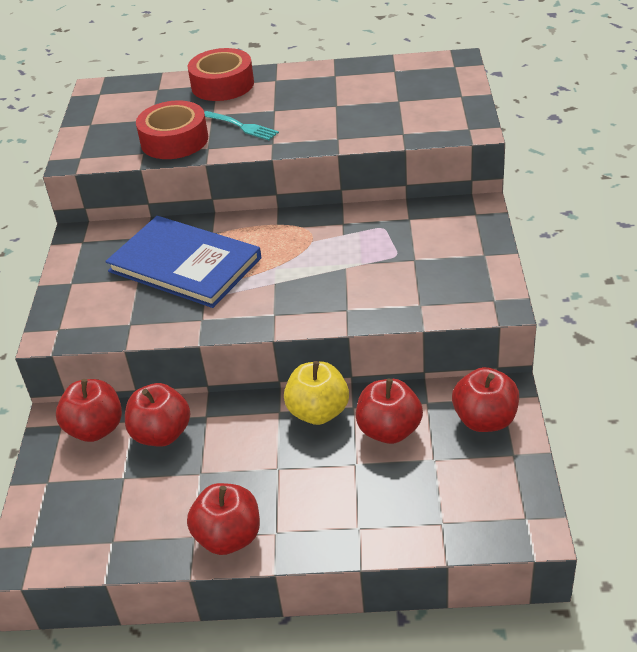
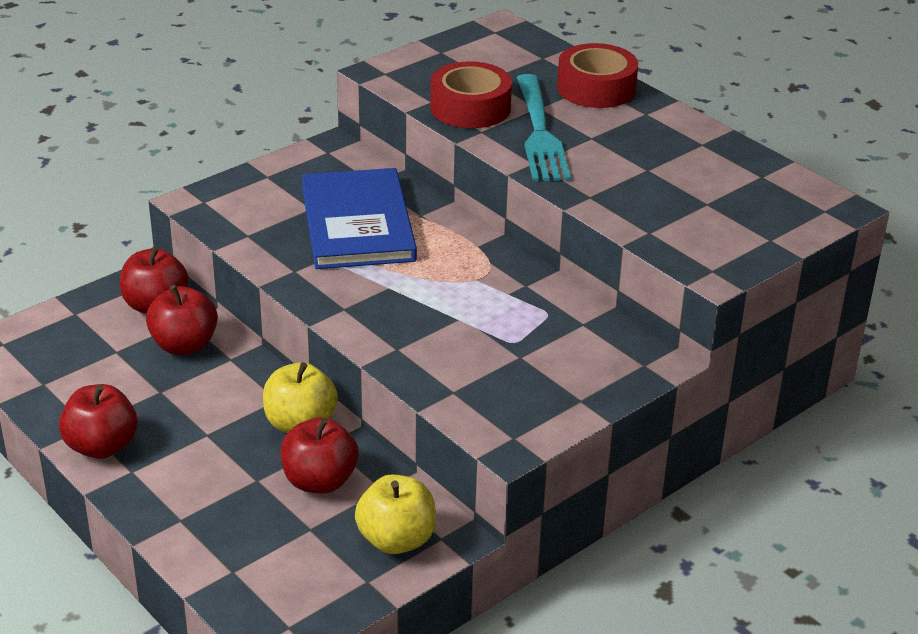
camera: 45 degrees right, 5 degrees down
(241, 126) = (539, 132): turquoise fork -> turquoise fork, size x1.82
(485, 420) = (396, 539): red apple -> yellow apple

